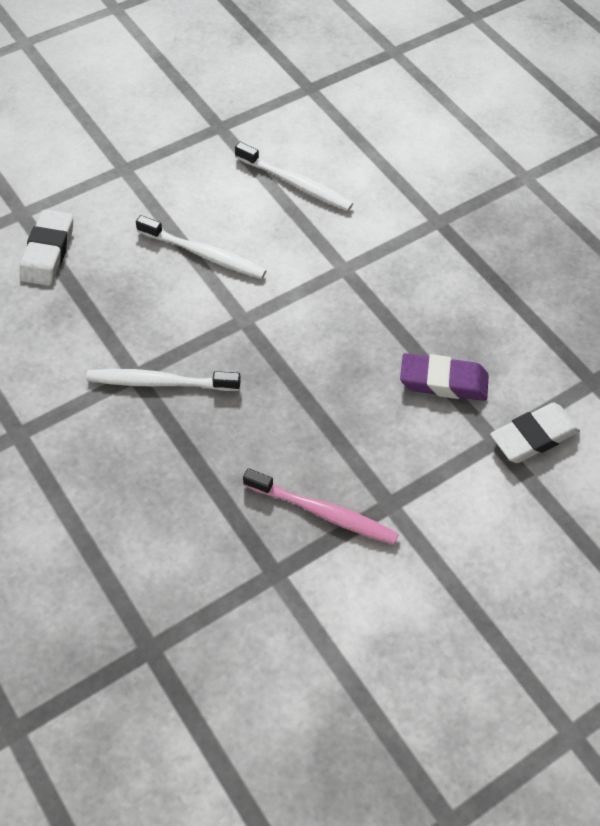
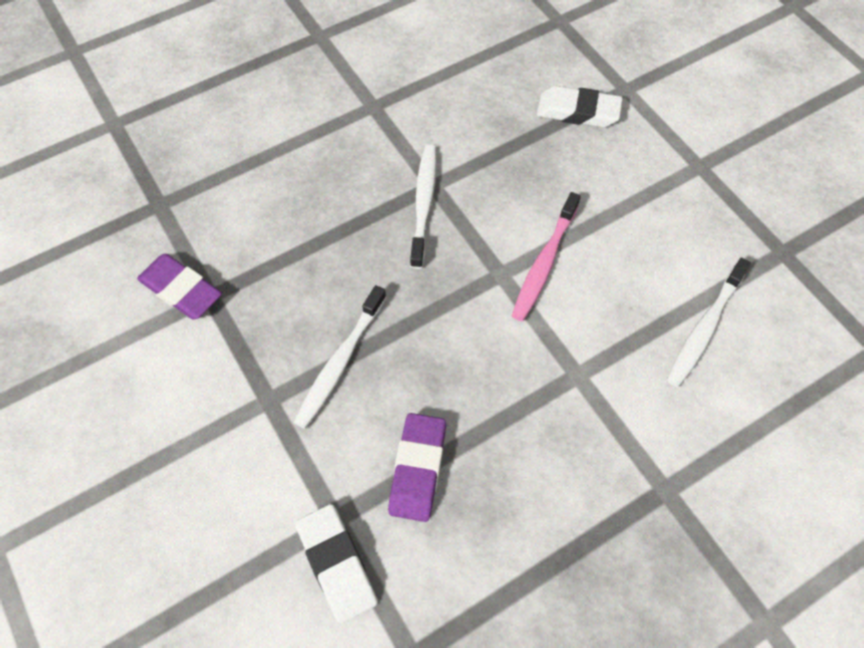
camera: 95 degrees right, 5 degrees up
(204, 254) = (587, 238): white toothbrush -> white toothbrush (340, 362)
(269, 604) = (181, 290): none -> purple eraser
(323, 513) = (267, 338): pink toothbrush -> pink toothbrush (544, 263)

